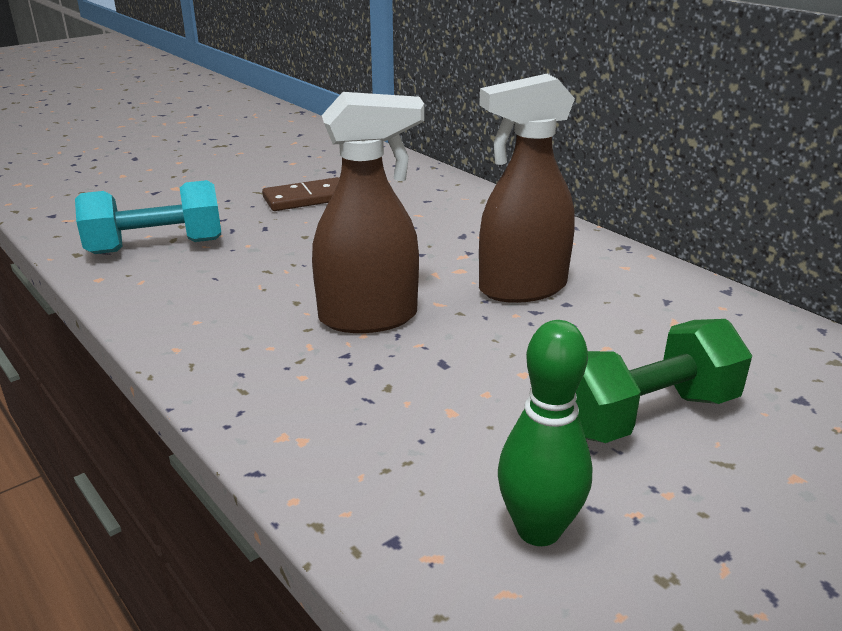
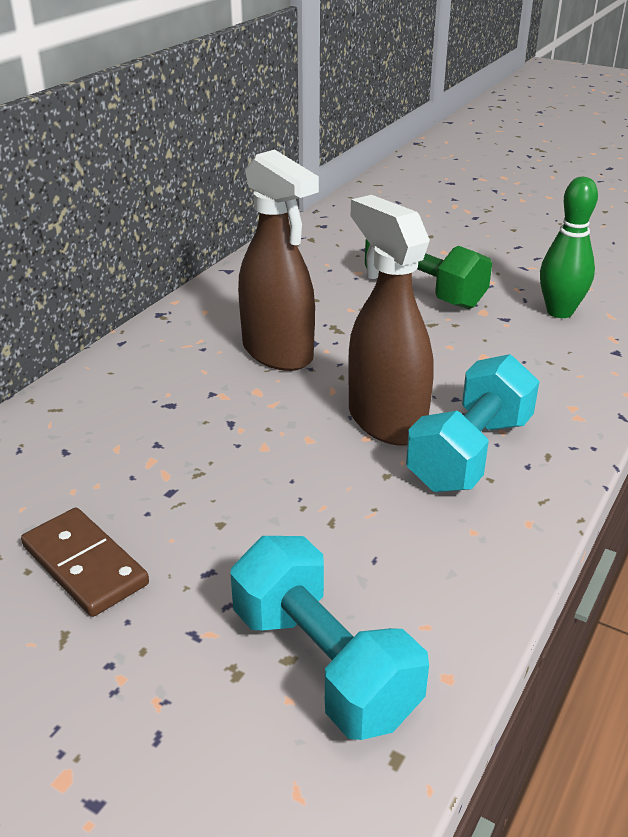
camera: 110 degrees left, 5 degrees up
(286, 347) = (470, 453): none -> turquoise dumbbell

